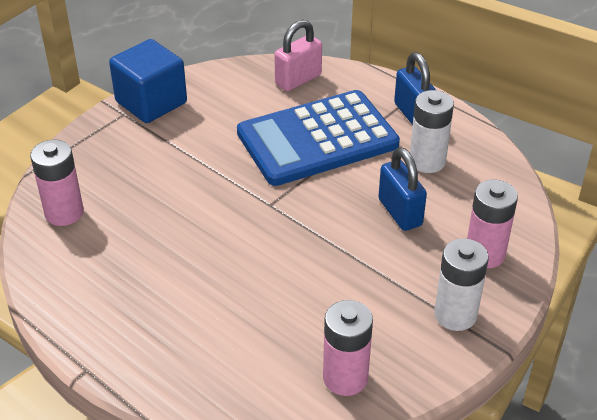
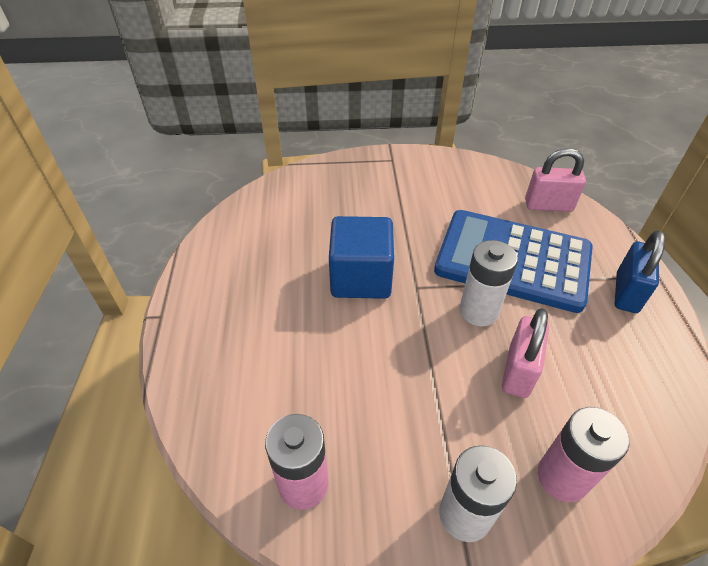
camera: 45 degrees right, 5 degrees up
(64, 213) = (279, 201): pink battery -> none
(151, 102) = (418, 162): blue cube -> blue cube (361, 278)
(400, 212) = (518, 371): blue padlock -> pink padlock
(427, 161) = (595, 343): white battery -> white battery (478, 311)

